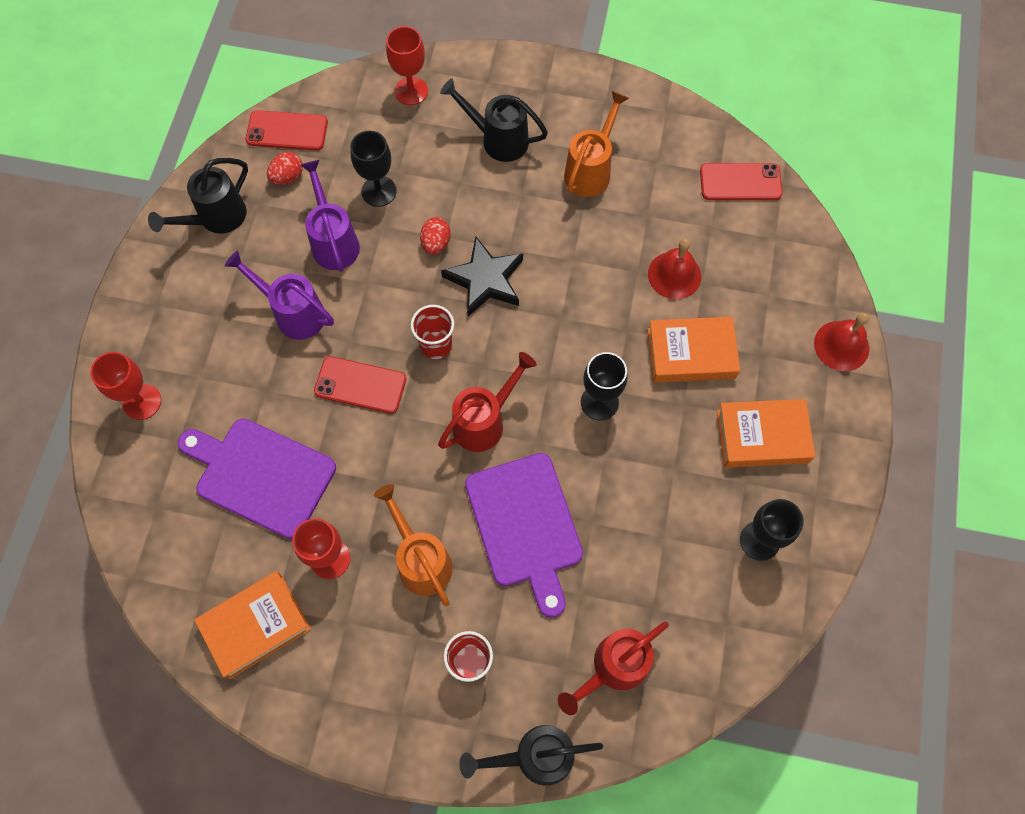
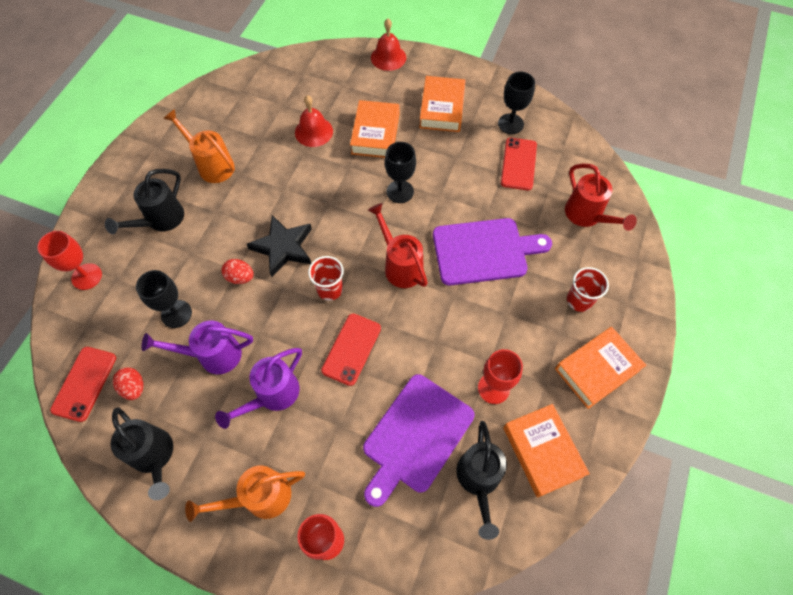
camera: 80 degrees left, 5 degrees down
(371, 691) = (597, 369): none -> orange book
(421, 560) = (502, 323): orange watering can -> orange watering can (260, 497)
(535, 756) = (643, 270): black watering can -> black watering can (478, 480)
(740, 182) = (253, 82): red phone -> red phone (518, 164)

